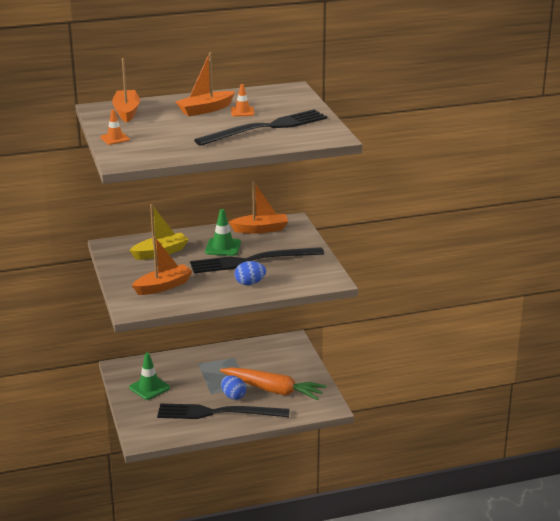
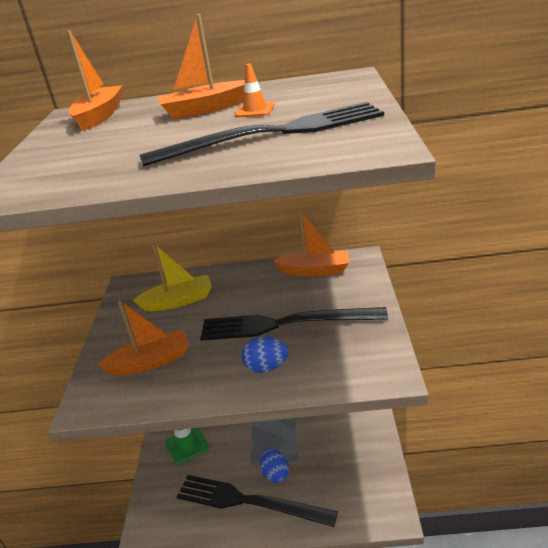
camera: 20 degrees right, 5 degrees up
(115, 138) = (37, 156): orange traffic cone -> none
(223, 247) = (257, 297): green traffic cone -> none
(273, 390) = (326, 470): orange carrot -> none

